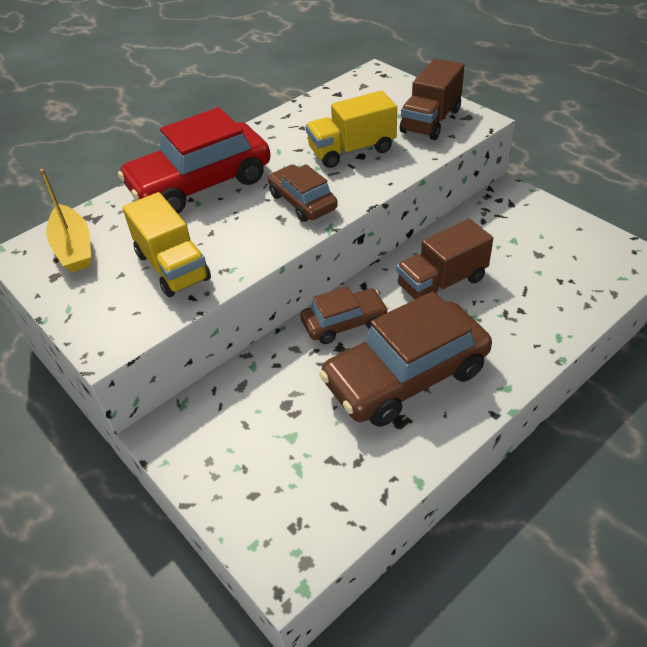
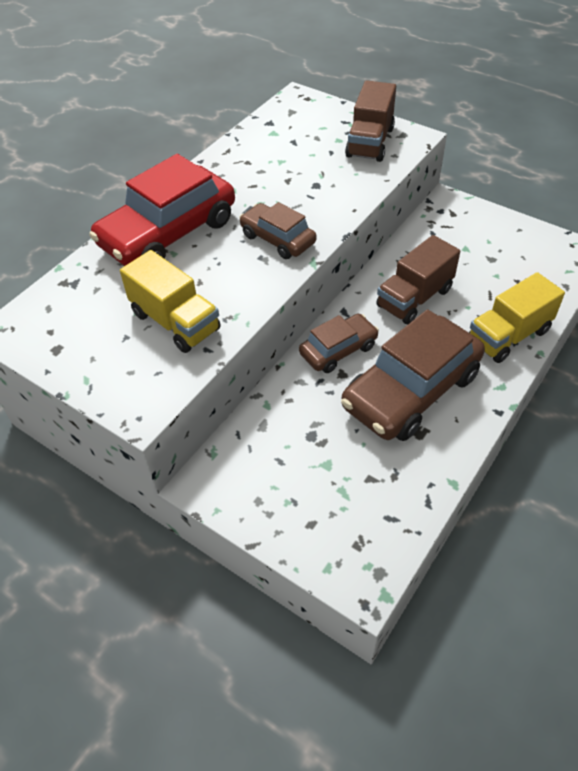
camera: 15 degrees left, 5 degrees up
(74, 248) = (64, 317): yellow boat -> none
(352, 150) = (306, 181): yellow truck -> yellow truck (508, 336)

